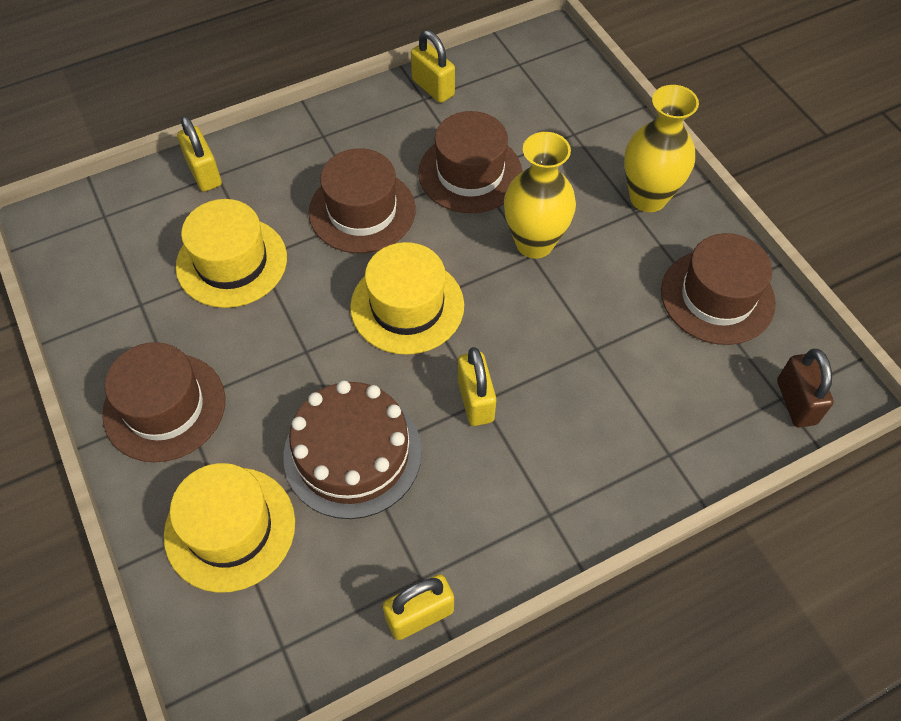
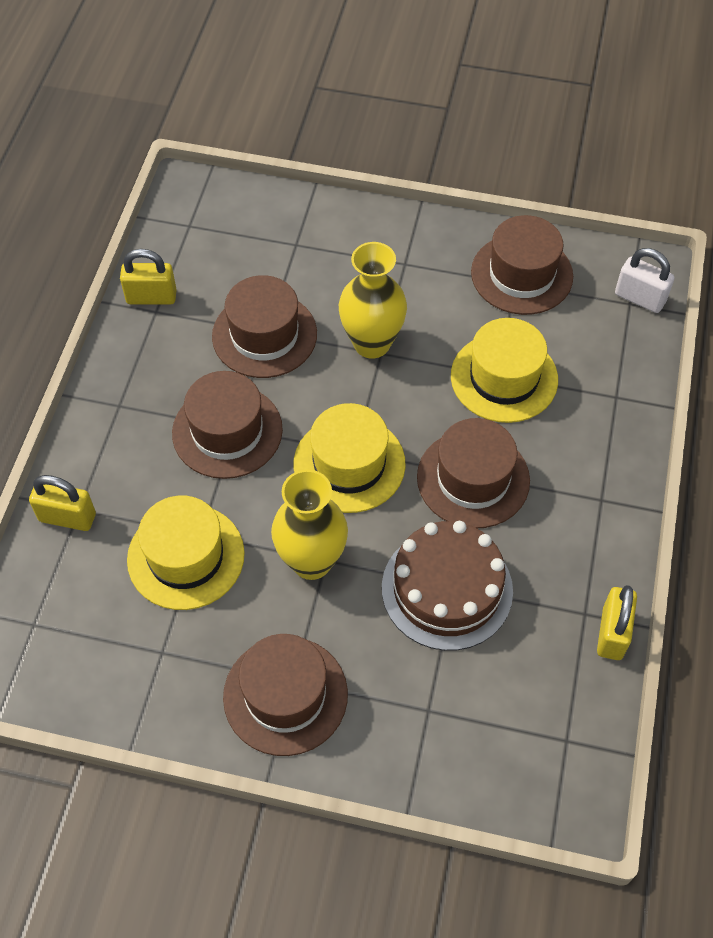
camera: 50 degrees left, 0 degrees up
(230, 528) = (439, 715): yellow hat -> yellow hat (504, 378)
(475, 400) = (473, 479): yellow padlock -> brown hat
(648, 198) = (401, 247): yellow vase -> yellow vase (311, 561)
(796, 402) = (640, 298): brown padlock -> white padlock

